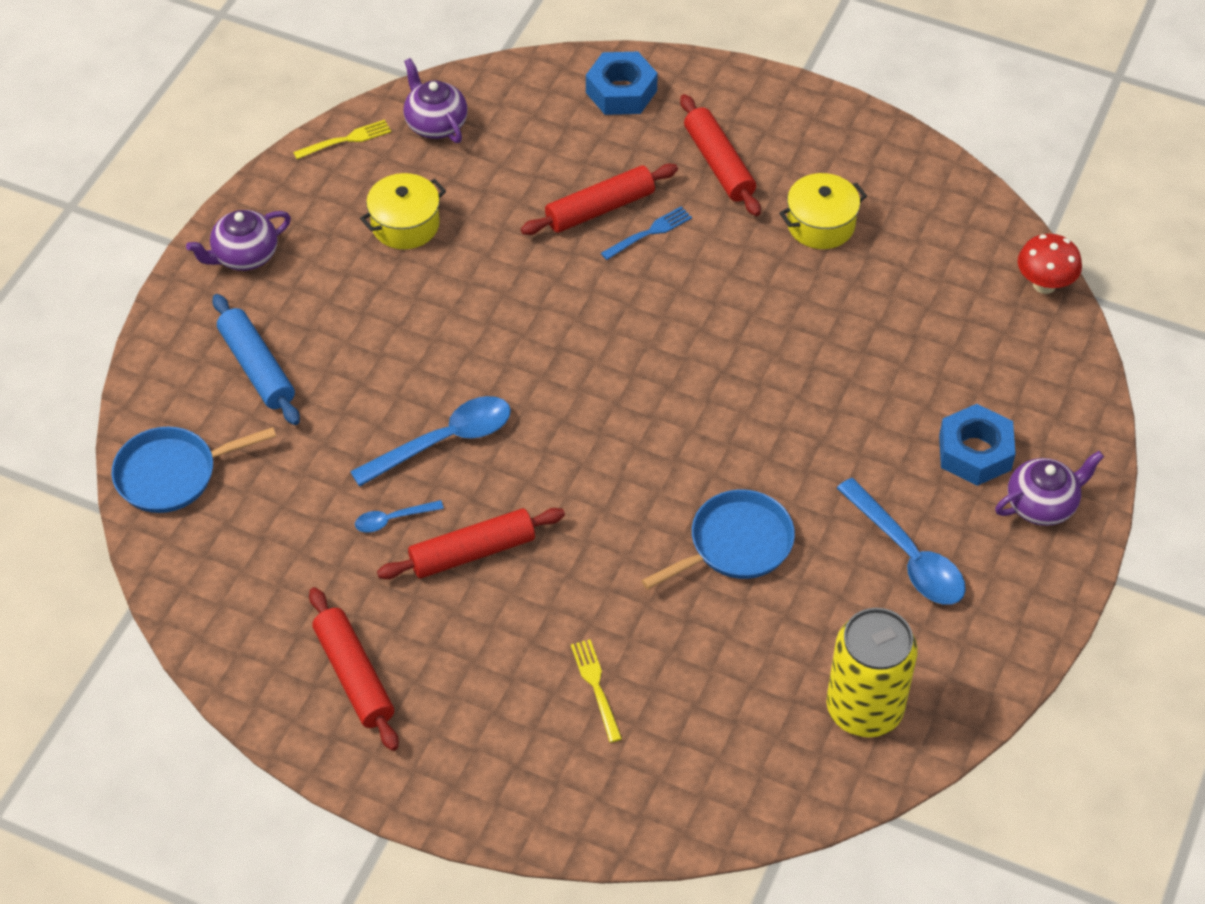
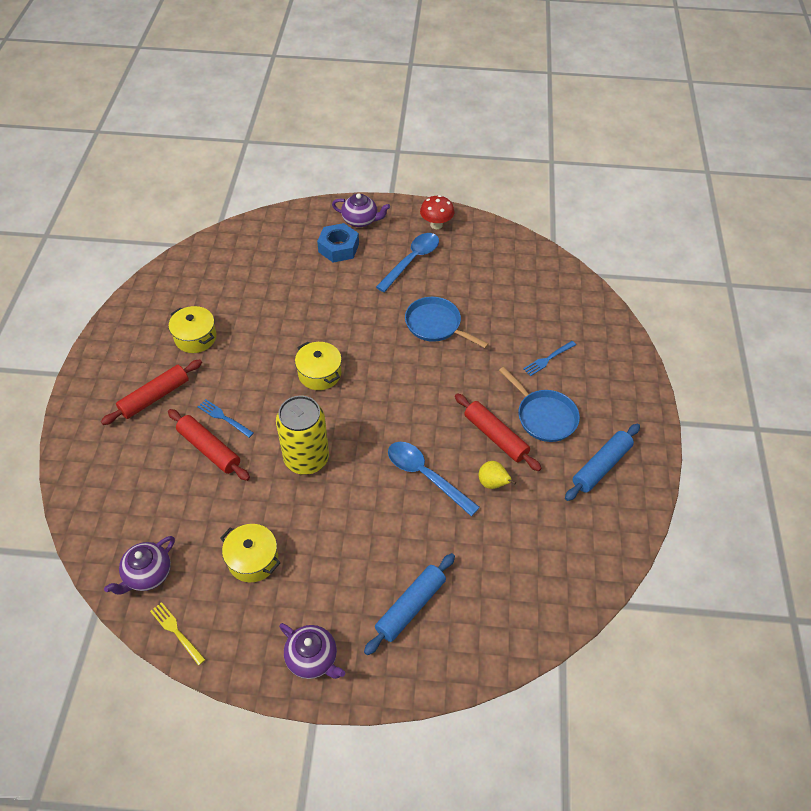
camera: 110 degrees left, 0 degrees up
(172, 474) = (517, 624): blue pan -> blue pan (544, 416)
(354, 676) = (601, 466): red rolling pin -> blue rolling pin
(392, 519) = (493, 483): blue spoon -> yellow pear
(596, 687) = (548, 359): yellow fork -> blue fork
(621, 91) = (95, 467): blue nut -> none
(688, 360) = (319, 374): none -> yellow pot
(864, 709) = (504, 260): yellow can -> yellow can (306, 459)
(1042, 504) = (360, 220): purple teapot -> purple teapot turned 150 degrees clockwise
(1044, 284) = (216, 240): red mushroom -> red mushroom (436, 225)

